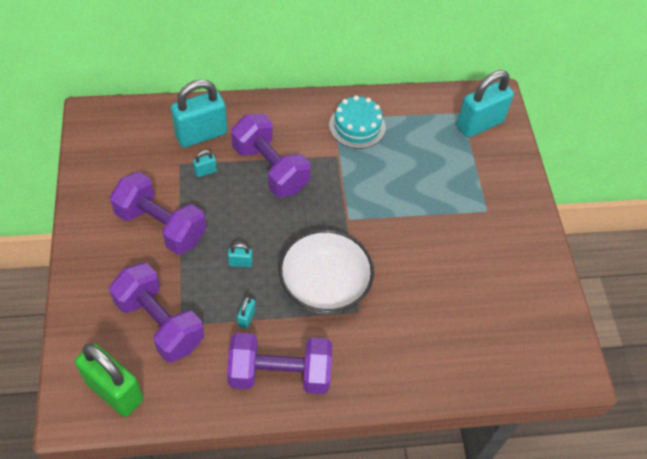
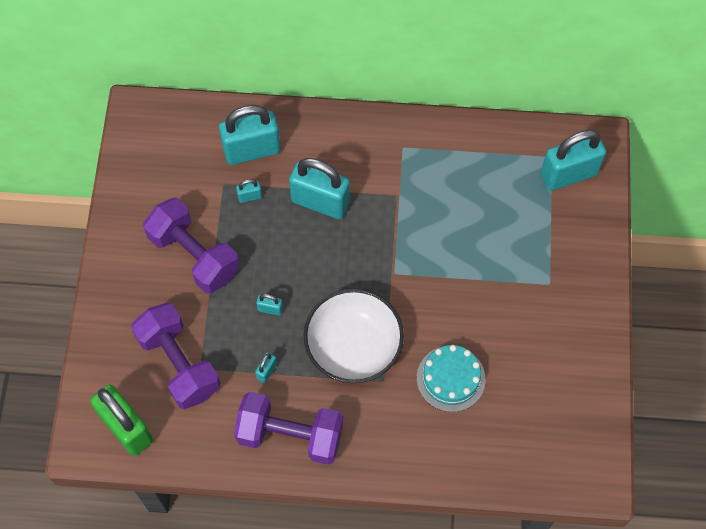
camera: 15 degrees right, 10 degrees up
(270, 168) = (320, 202): purple dumbbell -> turquoise padlock
(357, 126) = (426, 160): turquoise cake -> turquoise cake (450, 378)

